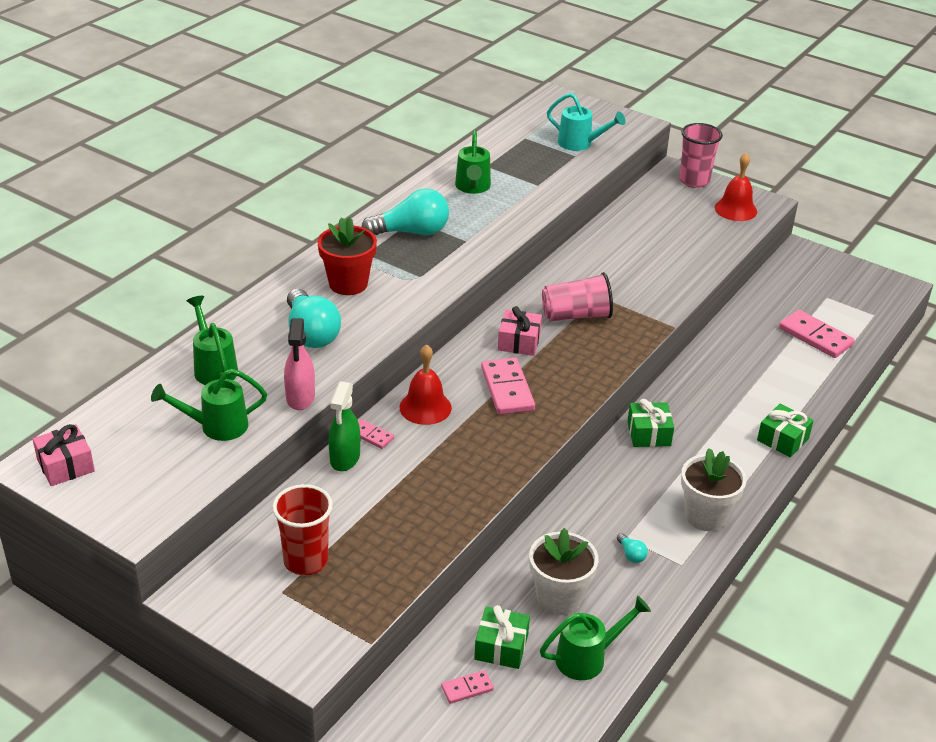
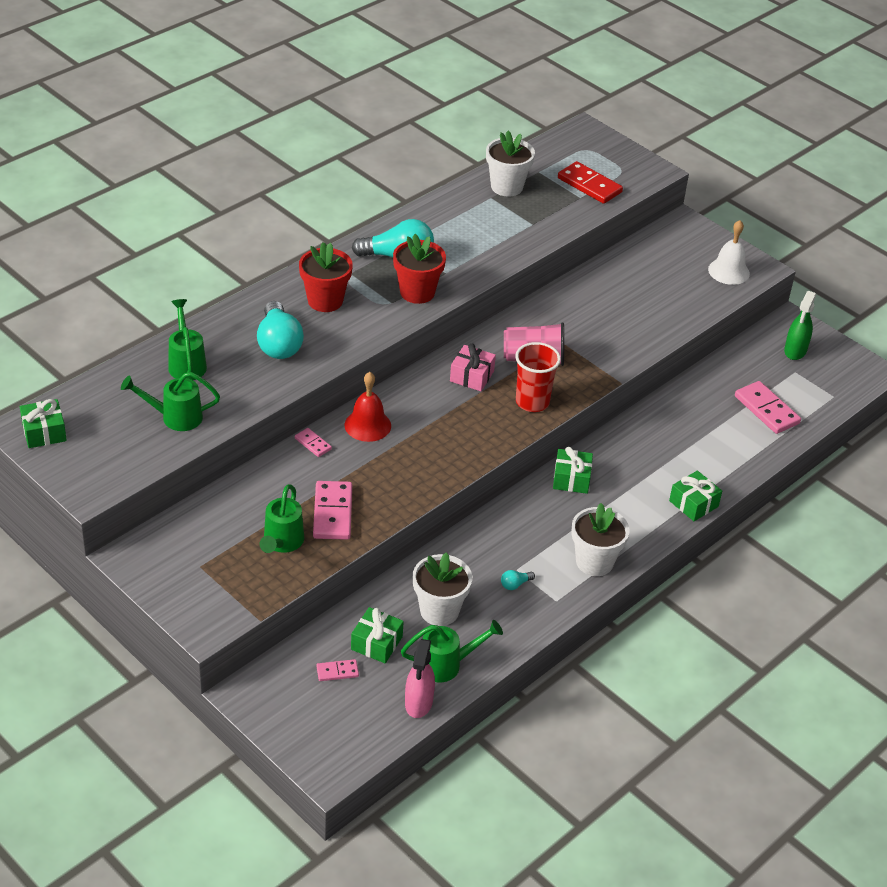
camera: 10 degrees right, 5 degrees up
(66, 465) = (44, 432): pink gift -> green gift
(300, 398) = (252, 402): pink spray bottle -> pink spray bottle (418, 703)
(306, 561) = (226, 544): red cup -> red cup (532, 402)
(345, 458) = (284, 461): green spray bottle -> green spray bottle (795, 351)
(443, 263) = (417, 292): none -> red flower pot
(472, 187) = (470, 218): green watering can -> green watering can (281, 543)
(499, 155) = (507, 187): none -> white flower pot
(507, 389) = (446, 419): pink domino -> pink domino (333, 513)
(580, 144) = (589, 185): turquoise watering can -> red domino
(631, 554) = (515, 584): turquoise light bulb -> turquoise light bulb turned 75 degrees clockwise
(694, 181) = (700, 235): pink cup -> none
(735, 209) = (728, 271): red bell -> white bell

